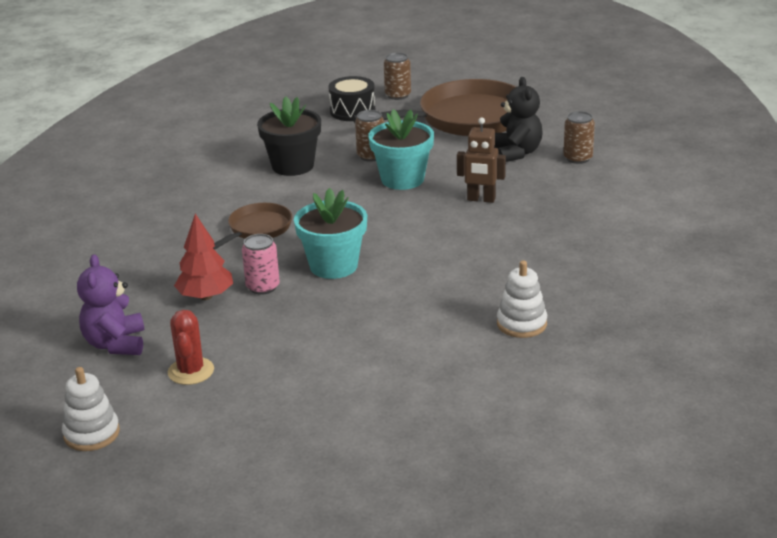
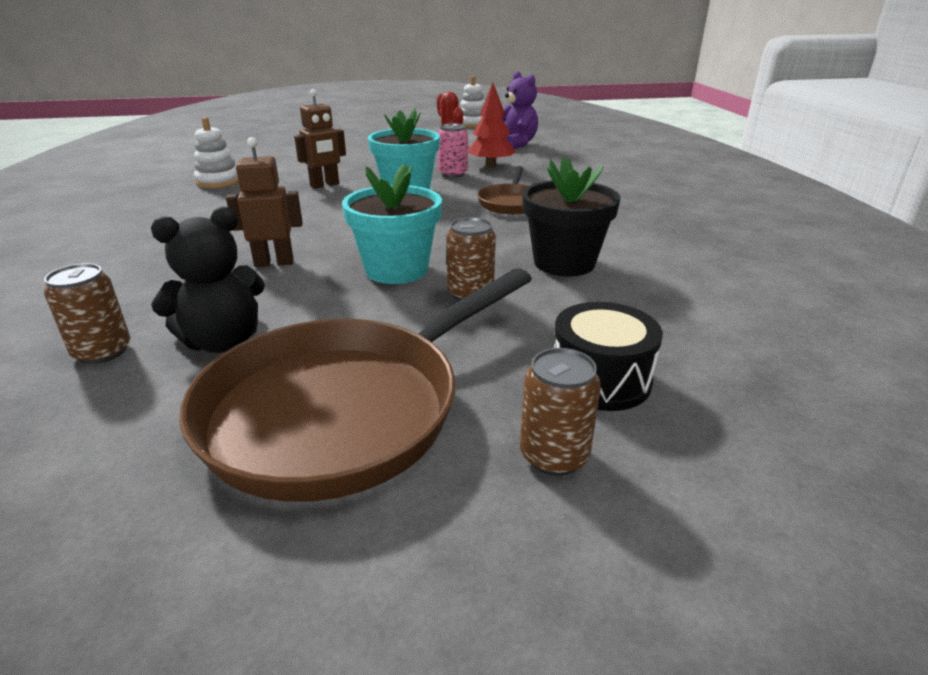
camera: 155 degrees right, 0 degrees up
(408, 292) = (325, 185): none -> brown robot
(516, 153) = (223, 342): black teddy bear -> black teddy bear turned 90 degrees counterclockwise

